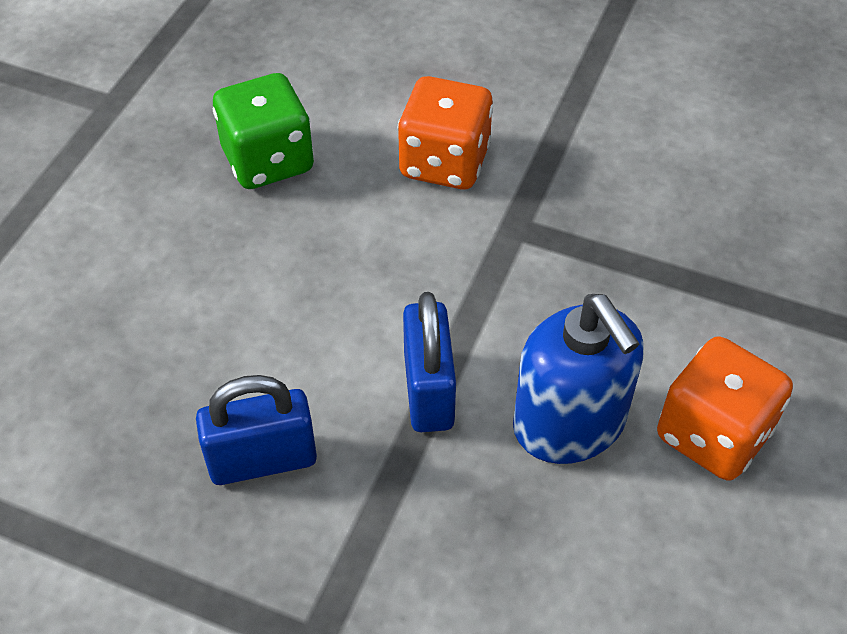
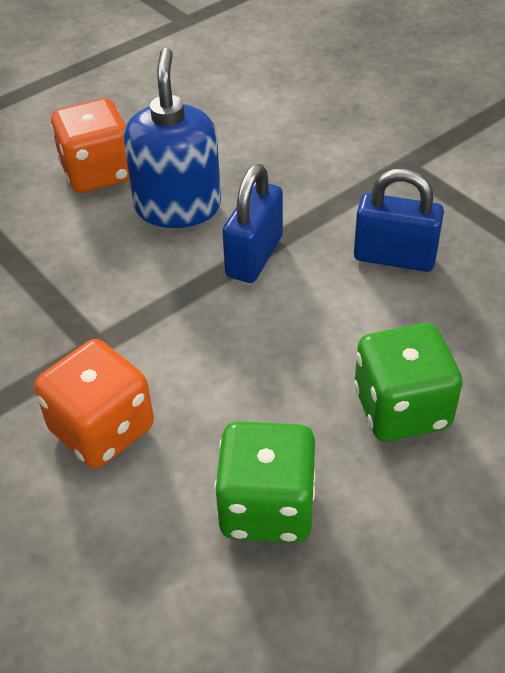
camera: 150 degrees left, 5 degrees down
(186, 281) = (401, 409): none -> green dice

